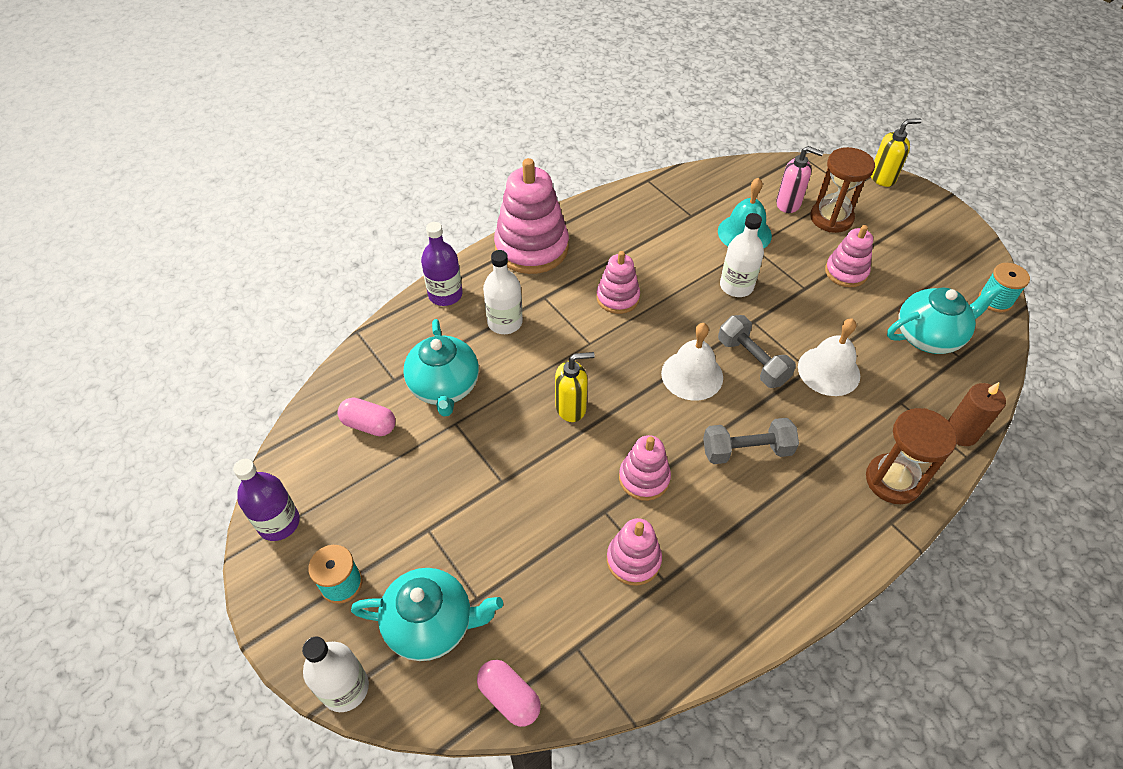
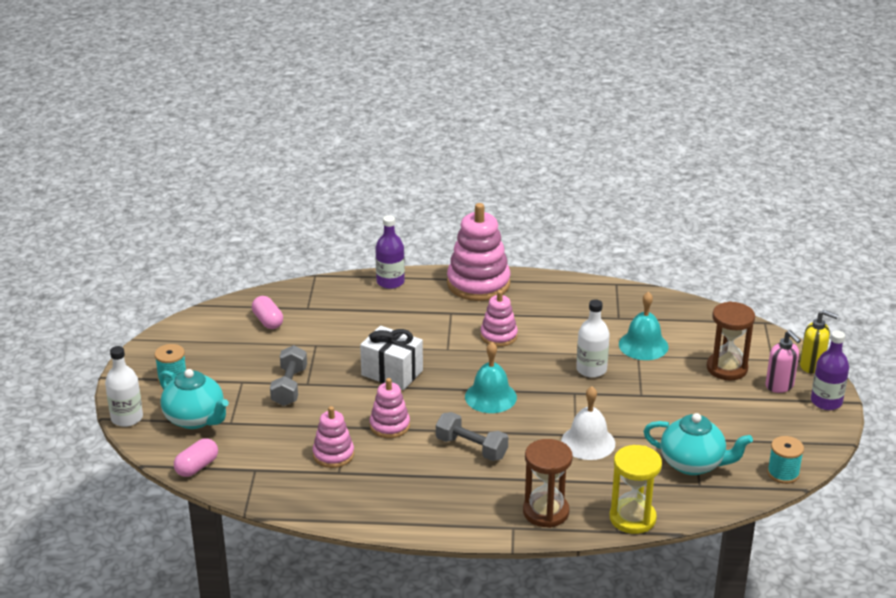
camera: 40 degrees right, 20 degrees down
(279, 523) = (172, 338): purple bottle -> purple bottle (826, 402)
(444, 387) = (331, 326): turquoise teapot -> none
(505, 322) = (408, 313): white bottle -> none
(509, 697) = (197, 467): pink capsule -> pink capsule turned 45 degrees clockwise
(571, 408) = (392, 373): yellow soap dispenser -> white gift
(692, 375) = (490, 397): white bell -> turquoise bell
(752, 361) = (542, 411): grey dumbbell -> grey dumbbell (289, 387)
(788, 204) = (705, 345): pink soap dispenser -> pink soap dispenser (779, 386)
(846, 272) = (687, 402): pink stacking toy -> none
(961, 432) = (632, 518): brown candle -> yellow hourglass

